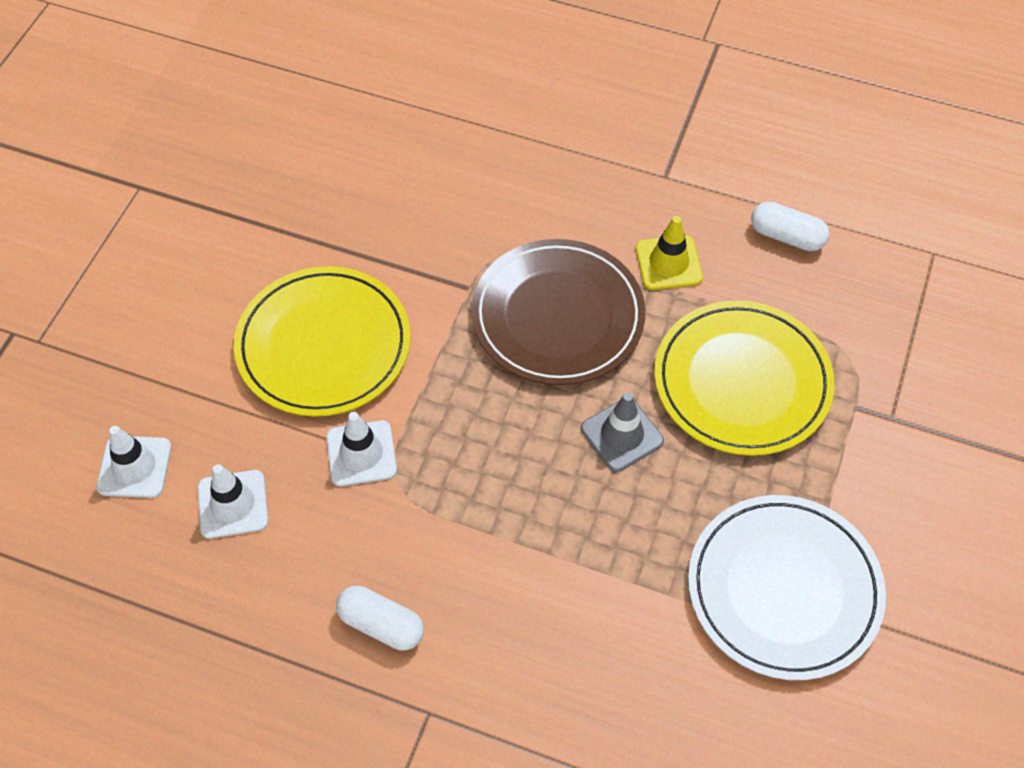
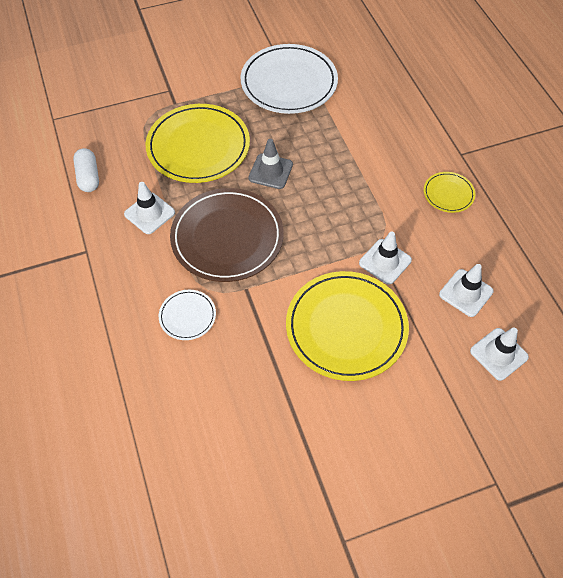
camera: 130 degrees left, 0 degrees up
(381, 624) = (448, 194): white capsule -> yellow plate
(487, 215) = (187, 316): none -> white plate
(668, 263) = (149, 213): yellow traffic cone -> white traffic cone

